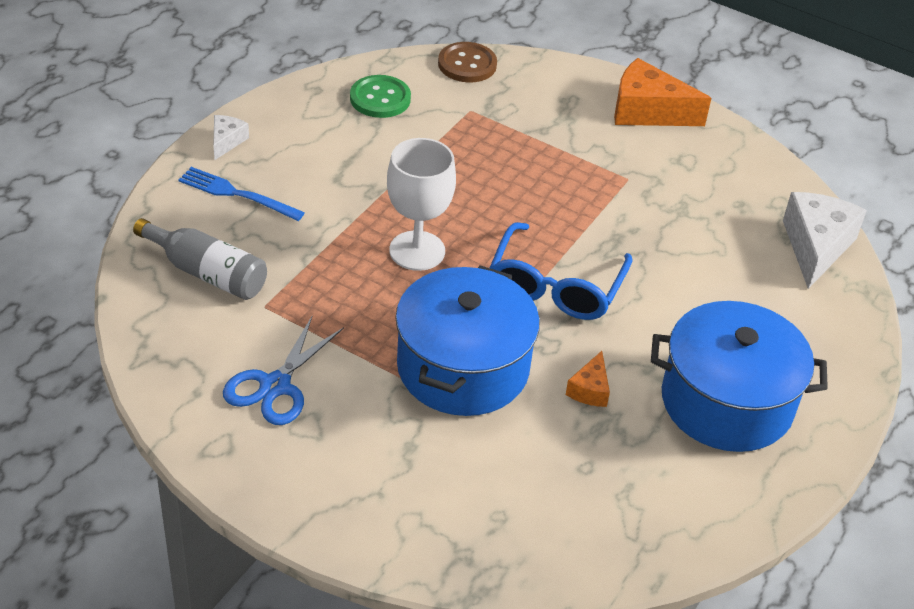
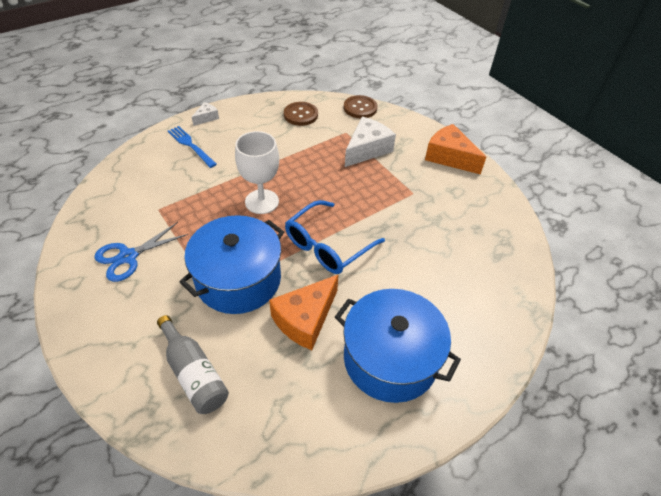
camera: 25 degrees right, 5 degrees up
(207, 273) = (144, 182): grey bottle -> grey bottle (194, 373)
(380, 98) = (300, 115): green button -> brown button
(590, 389) = (305, 319): orange cheese -> orange cheese, size x1.98
(816, 246) = (513, 269): white cheese -> white cheese (367, 149)

